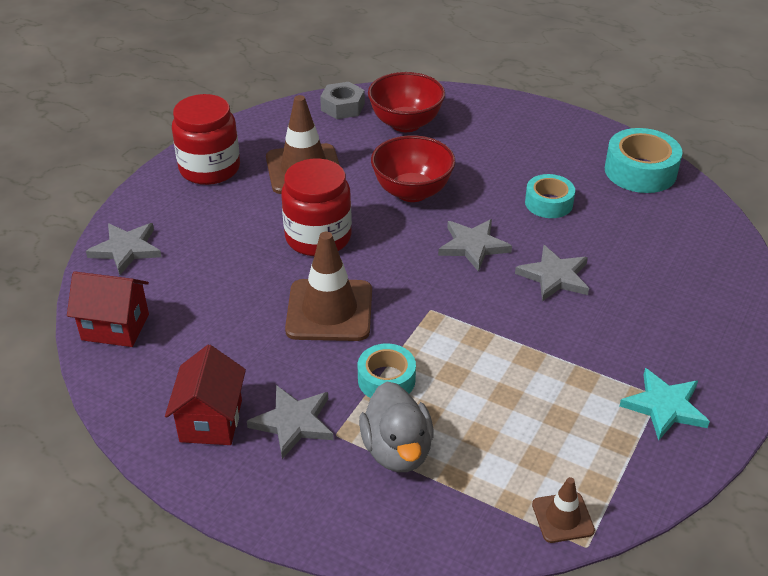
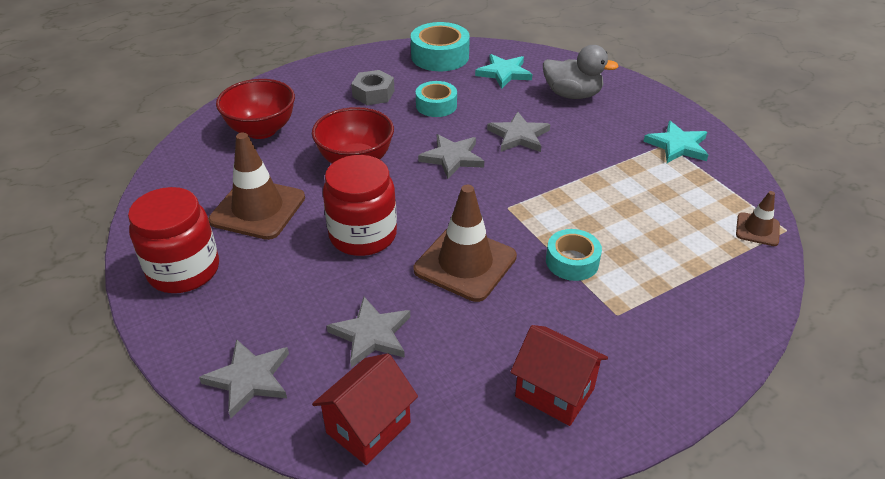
camera: 60 degrees left, 0 degrees up
(293, 423) = (589, 336): grey star -> grey star (371, 334)
(342, 107) = (193, 153): grey nut -> grey nut (373, 94)
(397, 450) = (654, 285): grey duck -> grey duck (572, 95)
(661, 225) = (504, 73): none -> turquoise star

